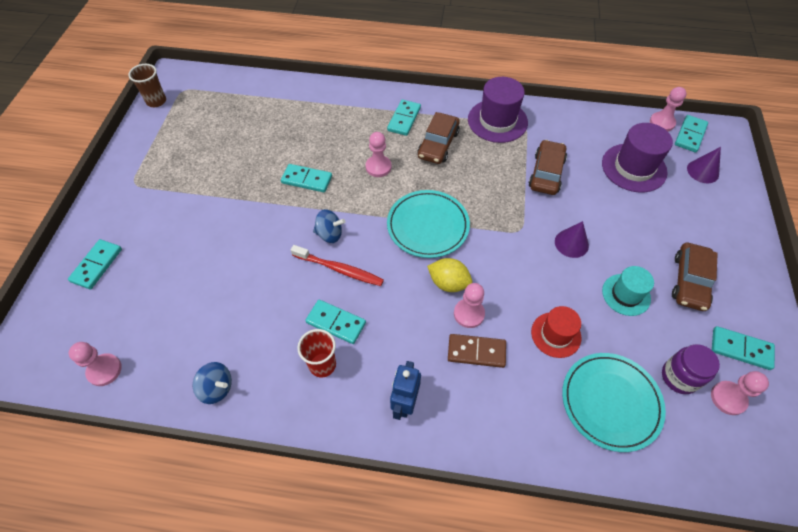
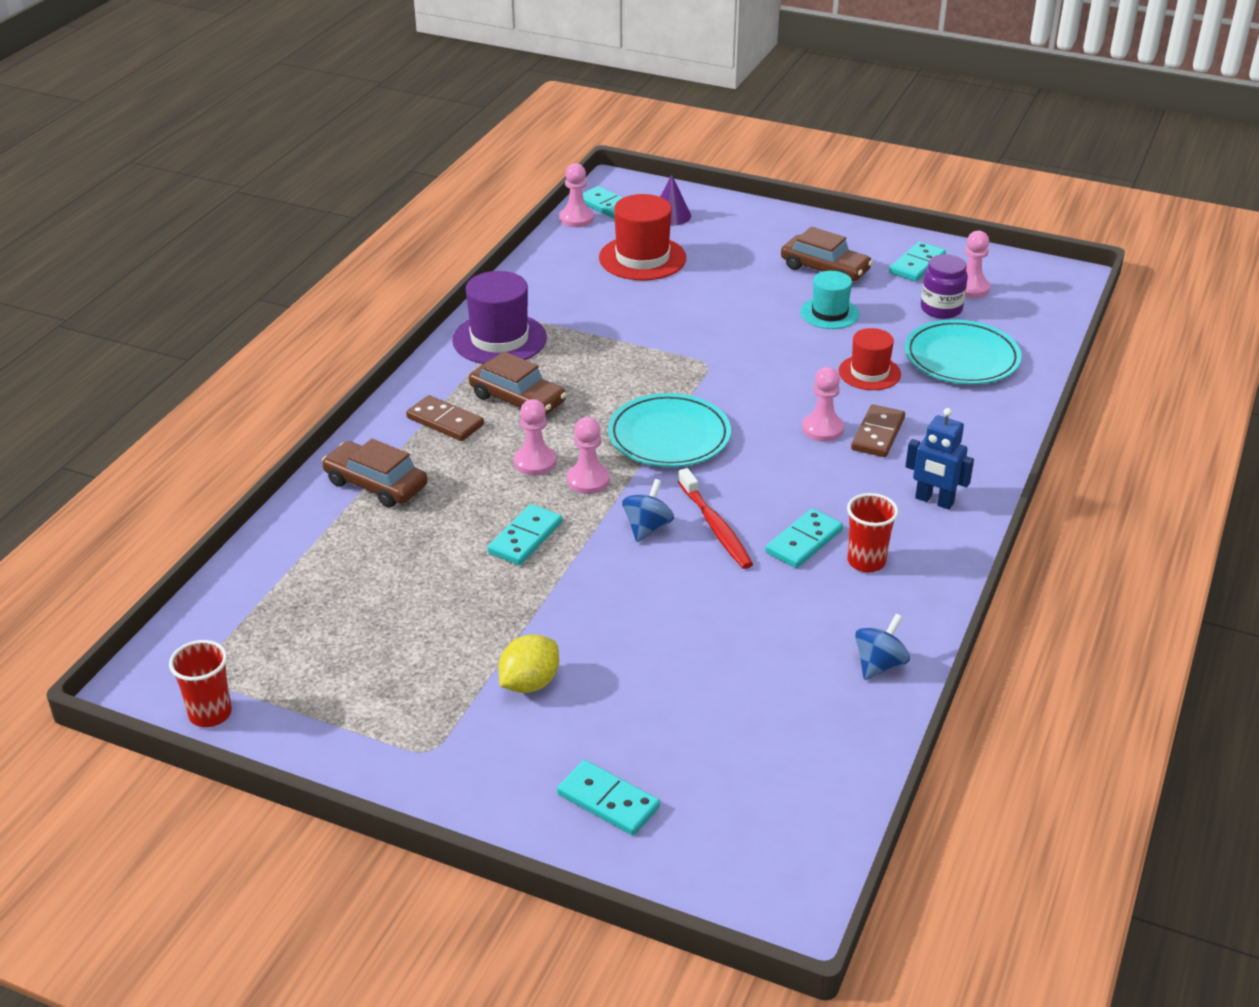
camera: 75 degrees left, 20 degrees down
(104, 370) = (822, 788): pink pawn -> pink pawn (588, 480)
(156, 101) = (210, 714): brown cup -> red cup
(339, 269) = (715, 527): red toothbrush -> red toothbrush turned 120 degrees clockwise
(404, 119) = (445, 421): turquoise domino -> brown domino
(448, 283) = (771, 436): yellow lemon -> yellow lemon (529, 683)
(546, 173) = (620, 322): brown car -> brown car (376, 484)
(571, 243) = (743, 331): purple cone -> none
(634, 168) = (642, 258): purple hat -> red hat

